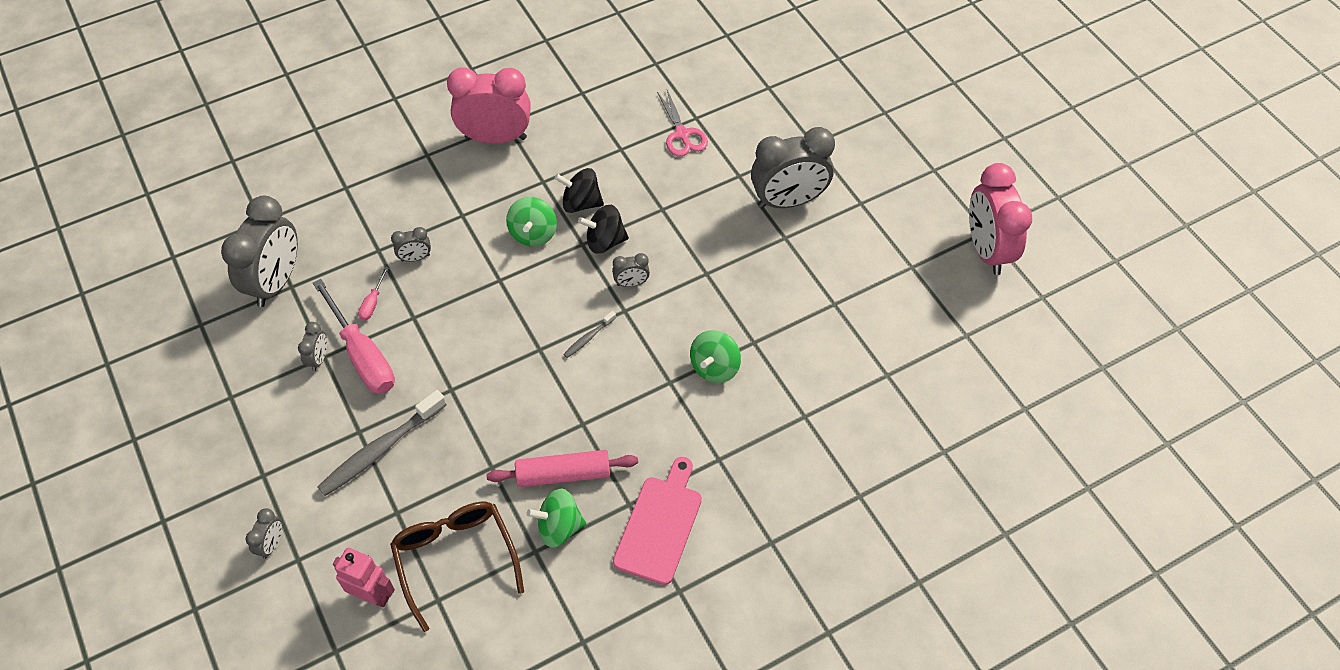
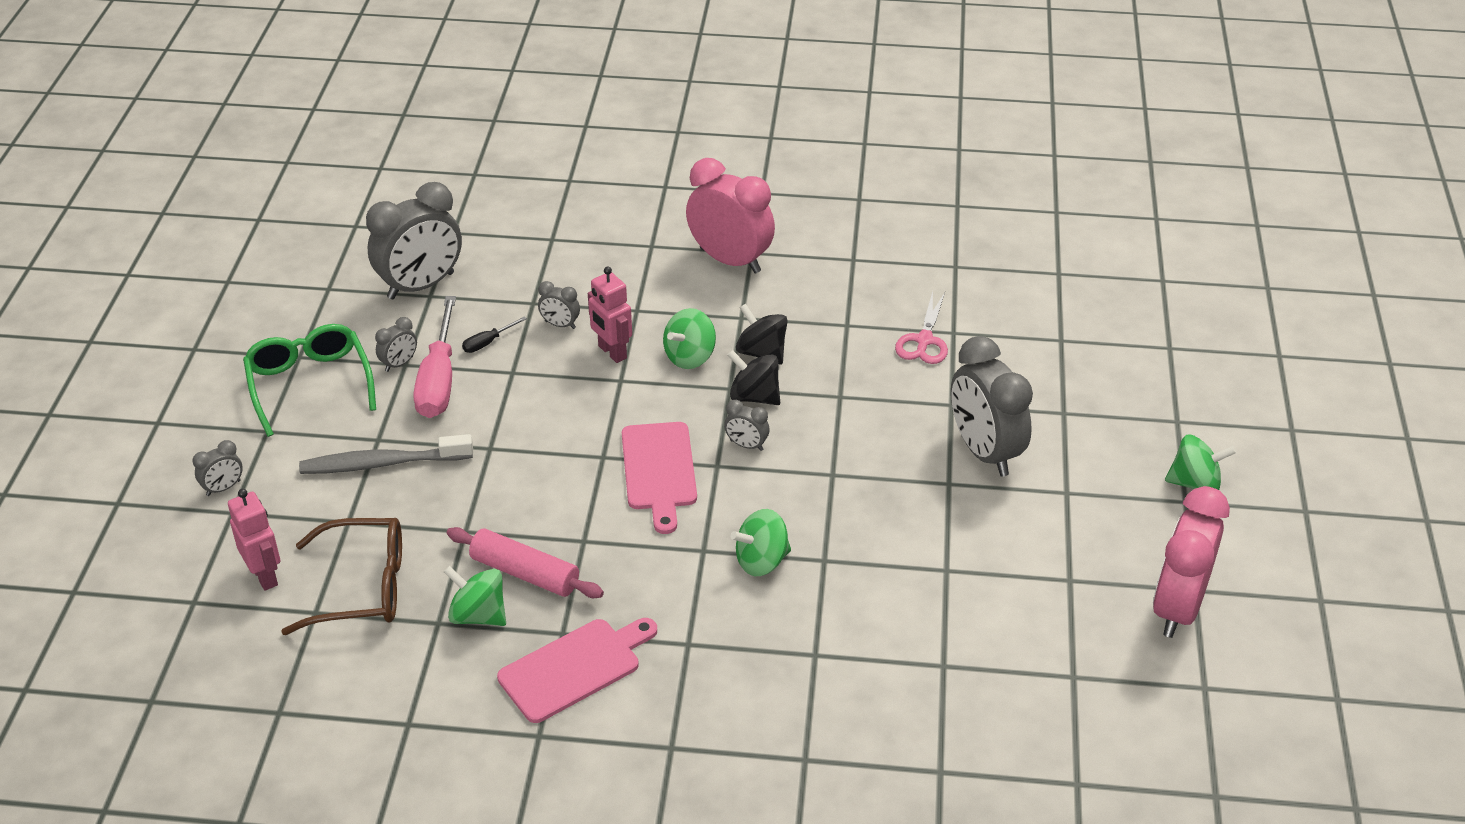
camera: 35 degrees right, 15 degrees down
(262, 416) = (310, 384): none -> green glasses
(373, 302) = (488, 342): pink screwdriver -> black screwdriver
(455, 558) = (362, 587): brown glasses -> brown glasses turned 75 degrees clockwise
(474, 260) = (612, 352): none -> pink robot
(588, 338) = (659, 471): grey toothbrush -> pink cutting board
(788, 201) = (984, 452): grey clock -> grey clock turned 45 degrees clockwise
(929, 153) = (1195, 483): none -> green spinning top

